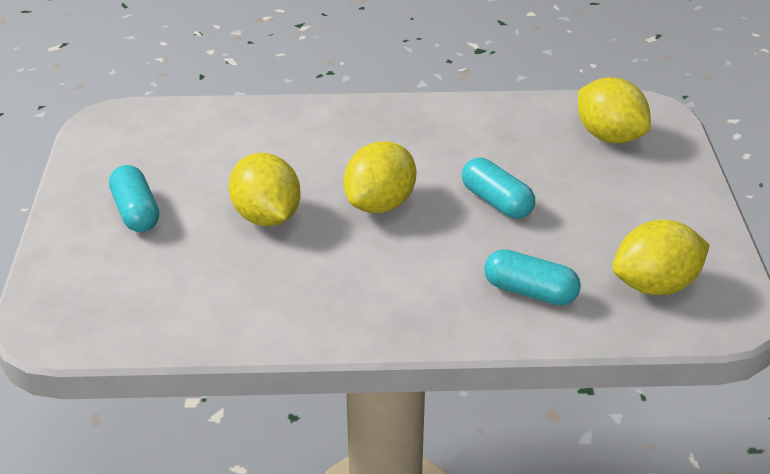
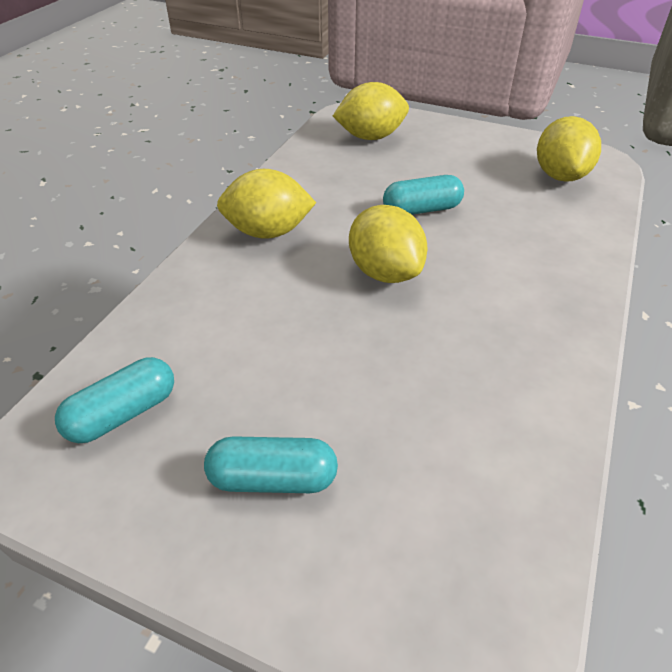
camera: 65 degrees left, 5 degrees up
(267, 216) = (357, 356): yellow lemon -> yellow lemon (268, 232)
(530, 292) = (549, 230): turquoise capsule -> turquoise capsule (123, 414)

